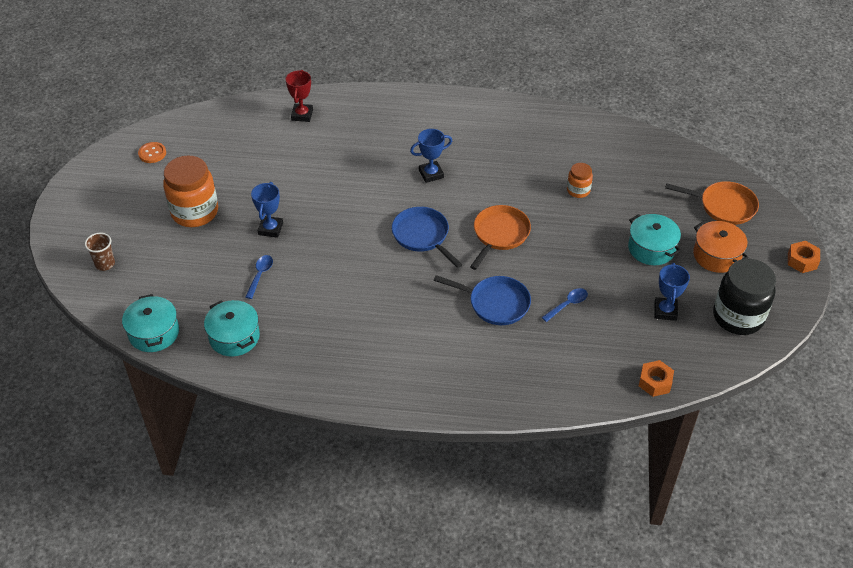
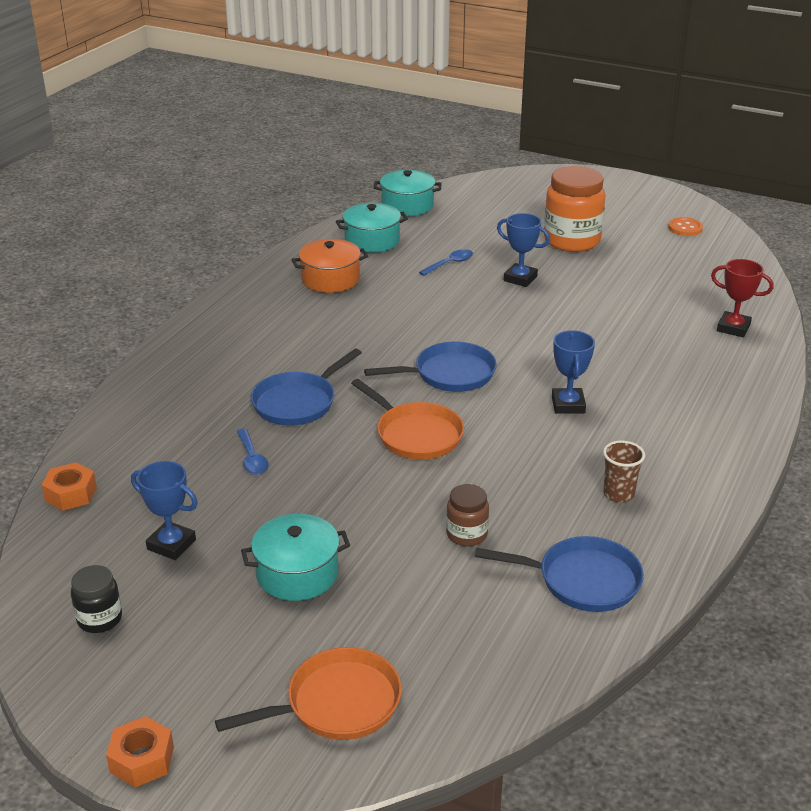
camera: 110 degrees right, 15 degrees down
(105, 264) = (517, 192): brown cup -> brown cup (618, 494)
(260, 275) = (450, 264): blue spoon -> blue spoon turned 75 degrees counterclockwise
(578, 190) = (466, 534): orange jar -> brown jar
(586, 142) = (582, 580): none -> blue pan
(716, 255) = (232, 645): orange pot -> orange pot (330, 279)
(723, 206) = (336, 704): orange pan -> orange pan turned 150 degrees counterclockwise
(738, 317) = (99, 619): black jar -> black jar, size x0.51

